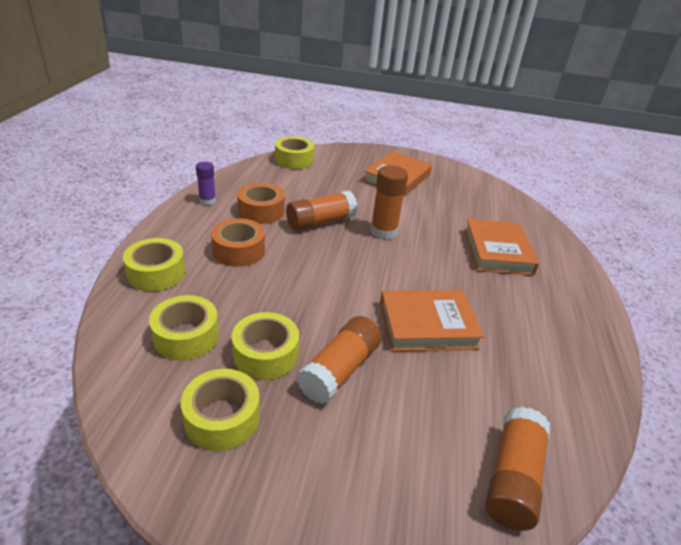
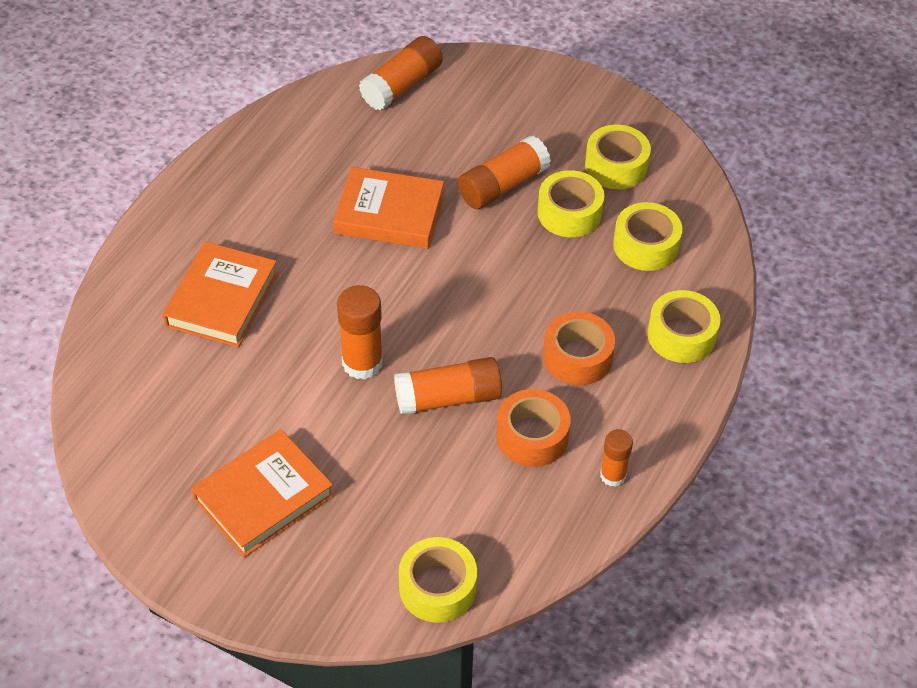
camera: 160 degrees left, 15 degrees up
(207, 201) = (613, 475): purple glue stick -> orange glue stick

